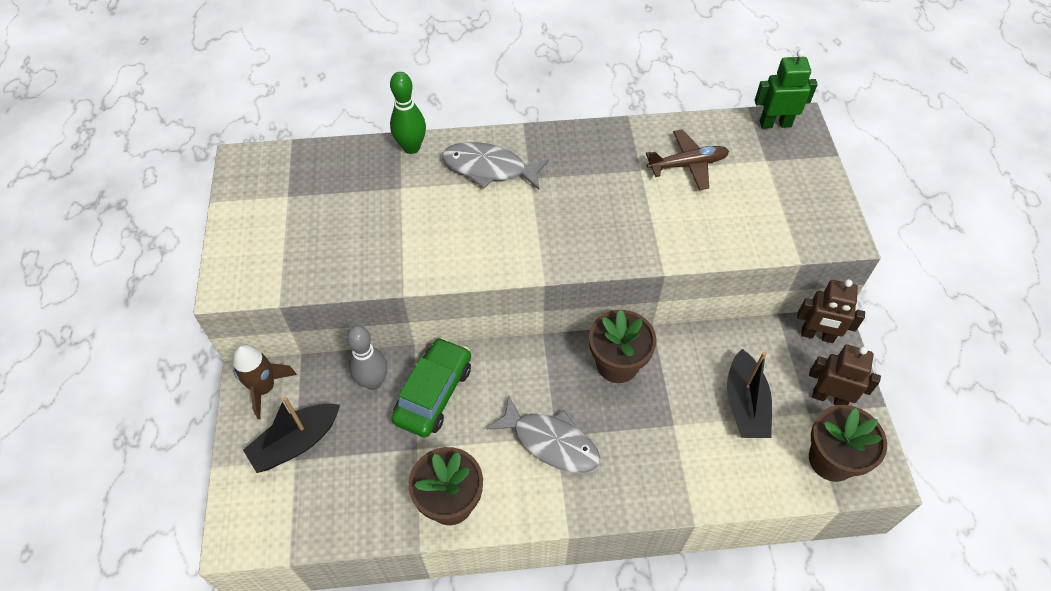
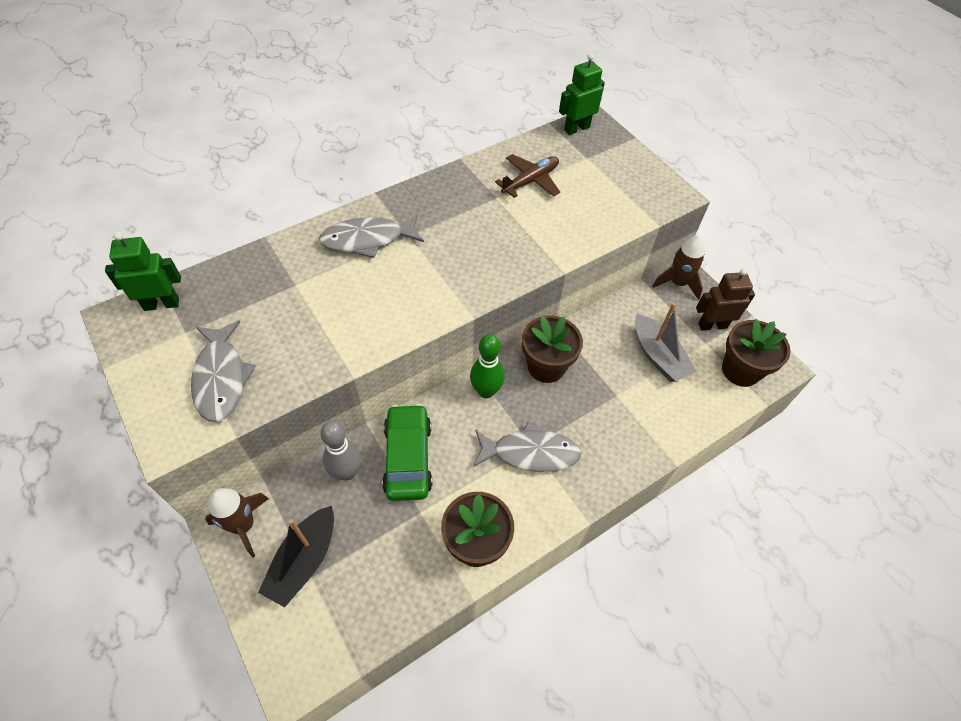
camera: 30 degrees left, 0 degrees up
(282, 163) = (162, 304): none -> green robot
(294, 249) = (221, 378): none -> grey fish
(411, 147) = (284, 246): green bowling pin -> green bowling pin (486, 391)
(745, 404) = (658, 356): black boat -> grey boat
(817, 335) = (677, 283): brown robot -> brown rocket

